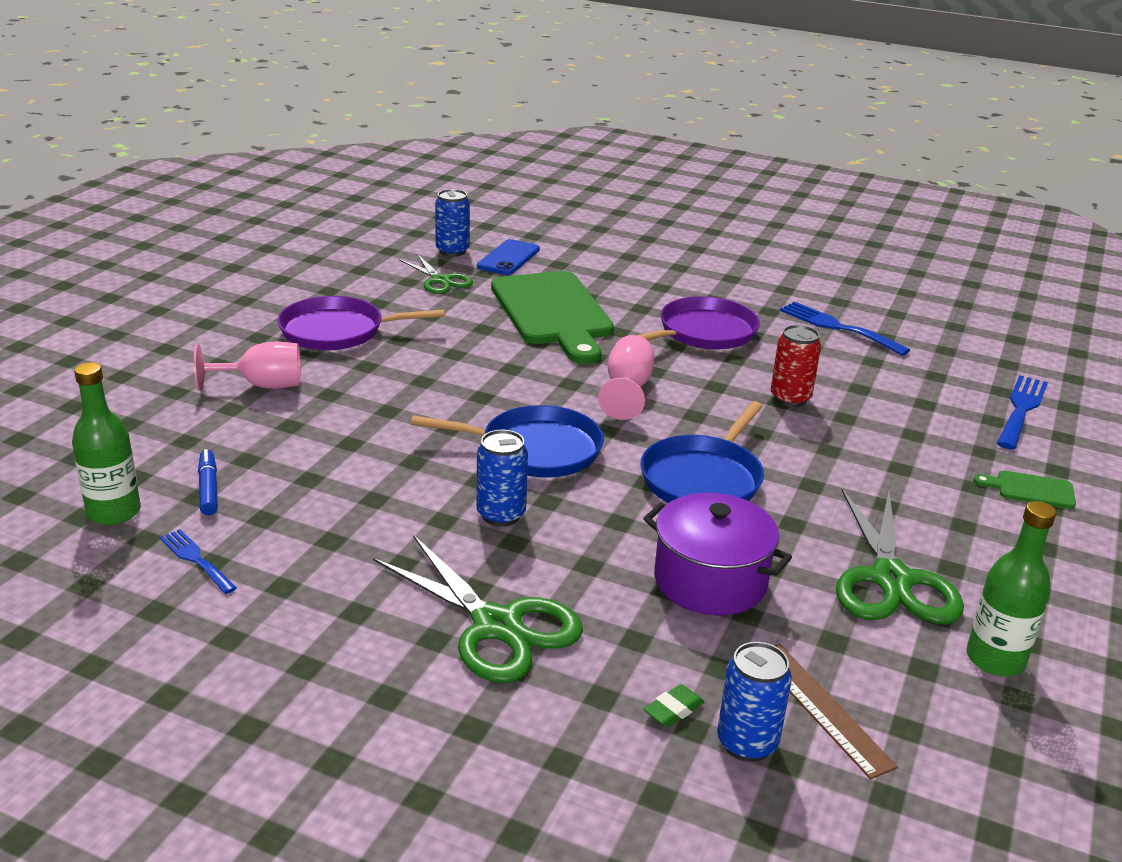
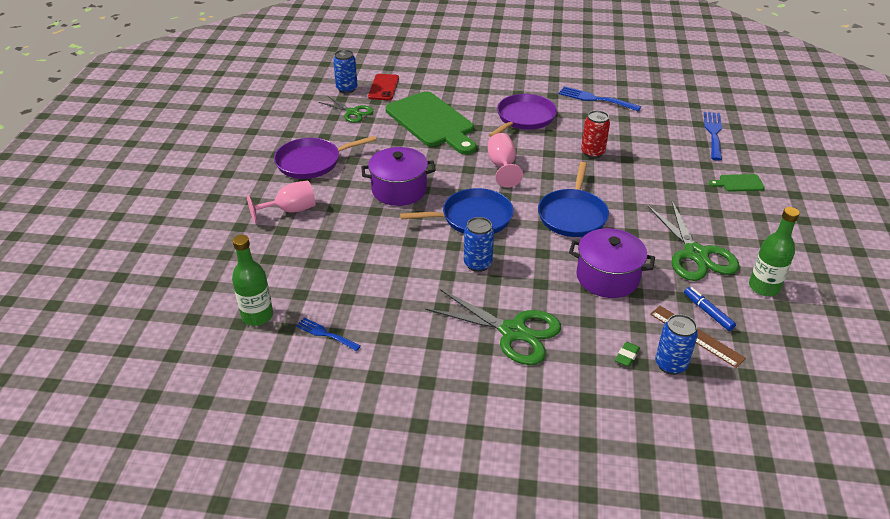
camera: 15 degrees left, 10 degrees up
(208, 489) = (303, 287): blue marker -> blue marker (708, 312)
(443, 390) = (399, 190): none -> purple pot
(508, 258) = (383, 87): blue phone -> red phone

